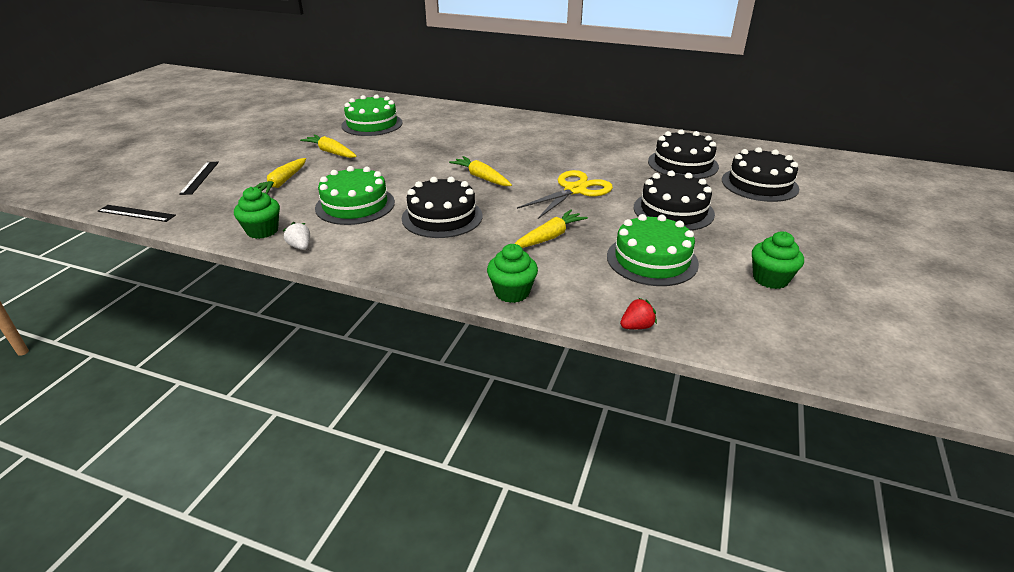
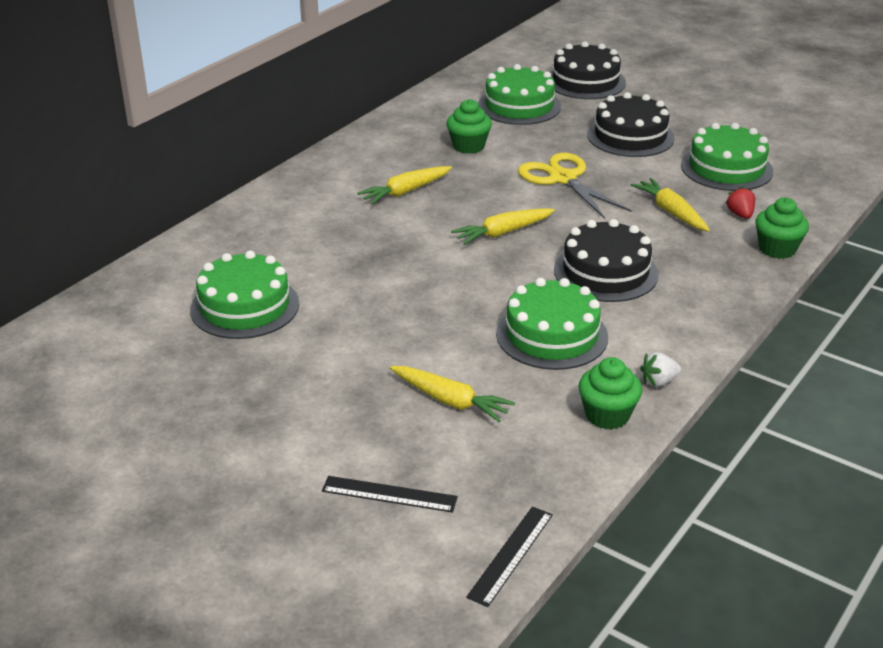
camera: 75 degrees left, 0 degrees up
(331, 152) = (348, 352): yellow carrot -> yellow carrot (405, 191)
(636, 326) = (835, 198): red strawberry -> red strawberry (740, 214)
(682, 164) = (519, 106): black cake -> green cake
(770, 279) = (766, 125): green cupcake -> green cupcake (468, 146)

